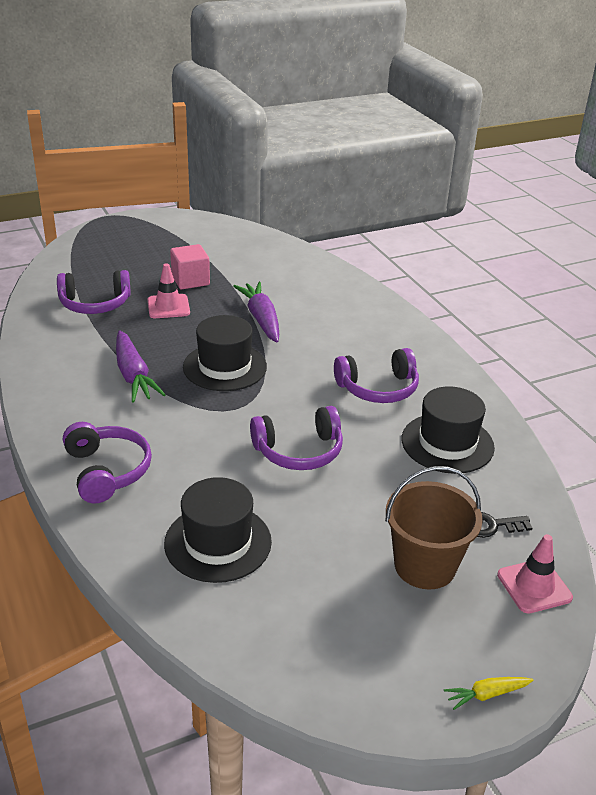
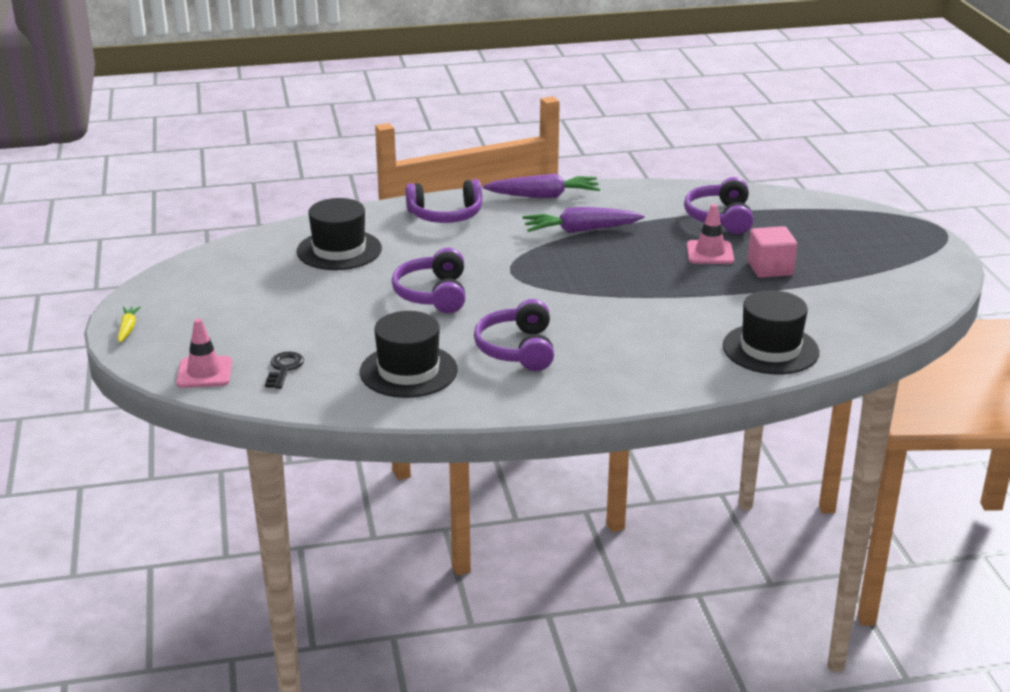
camera: 105 degrees right, 5 degrees down
(225, 367) = (583, 273): black hat -> black hat (770, 349)
(261, 319) = (675, 300): purple carrot -> purple carrot (544, 196)
(425, 566) = (260, 328): brown bucket -> none

